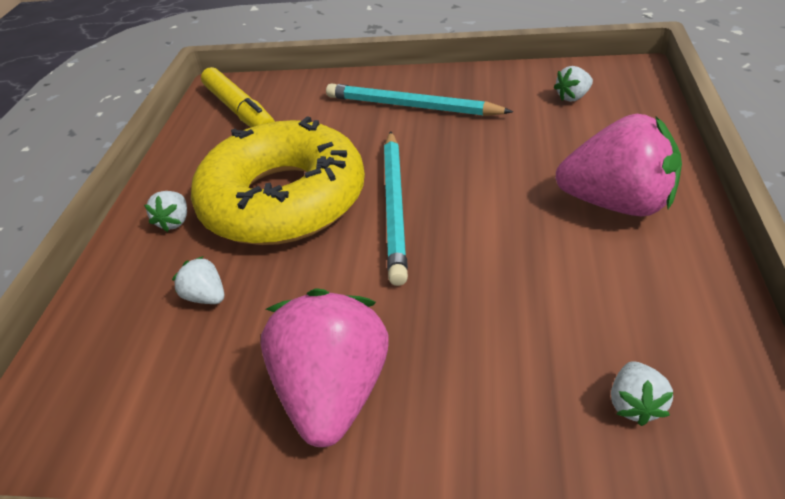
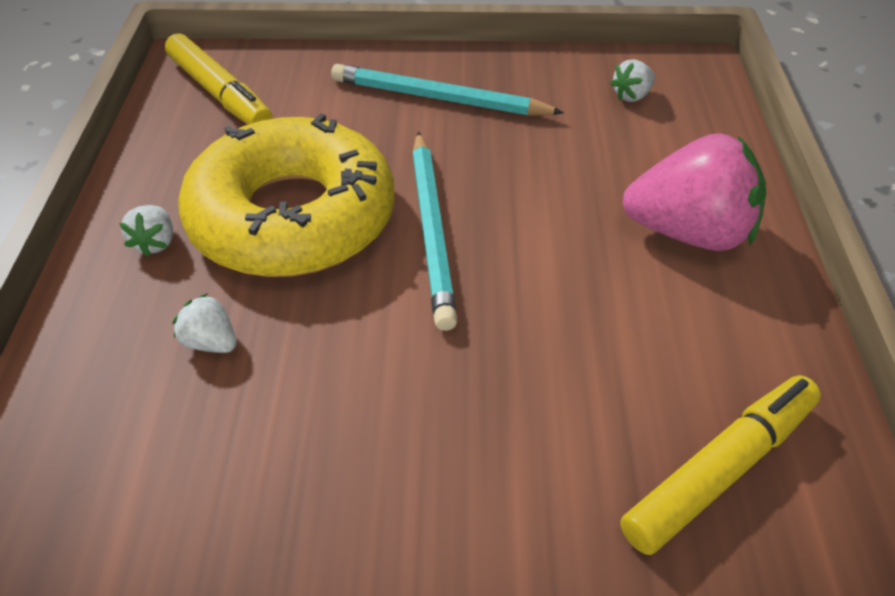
camera: 10 degrees left, 5 degrees up
(334, 393) = (383, 462): pink strawberry -> none
(635, 405) = (720, 471): white strawberry -> yellow marker

